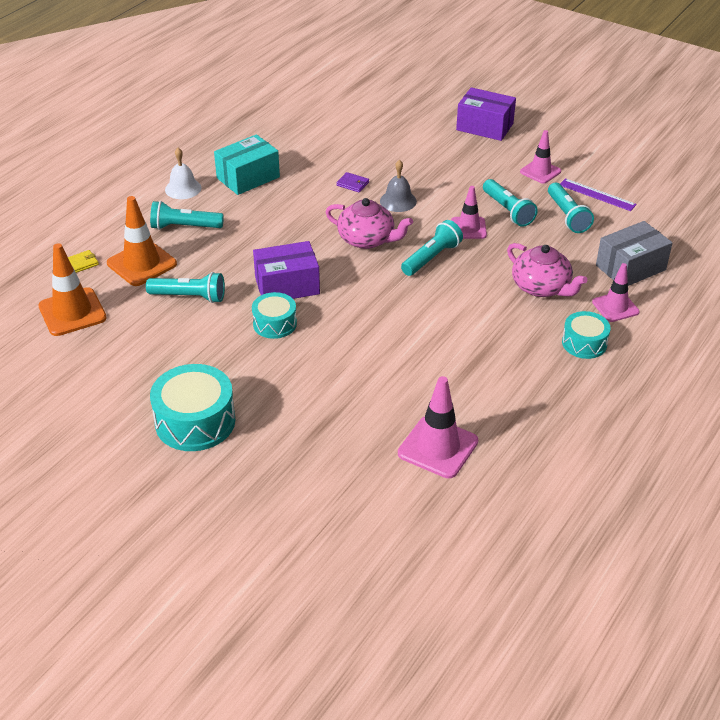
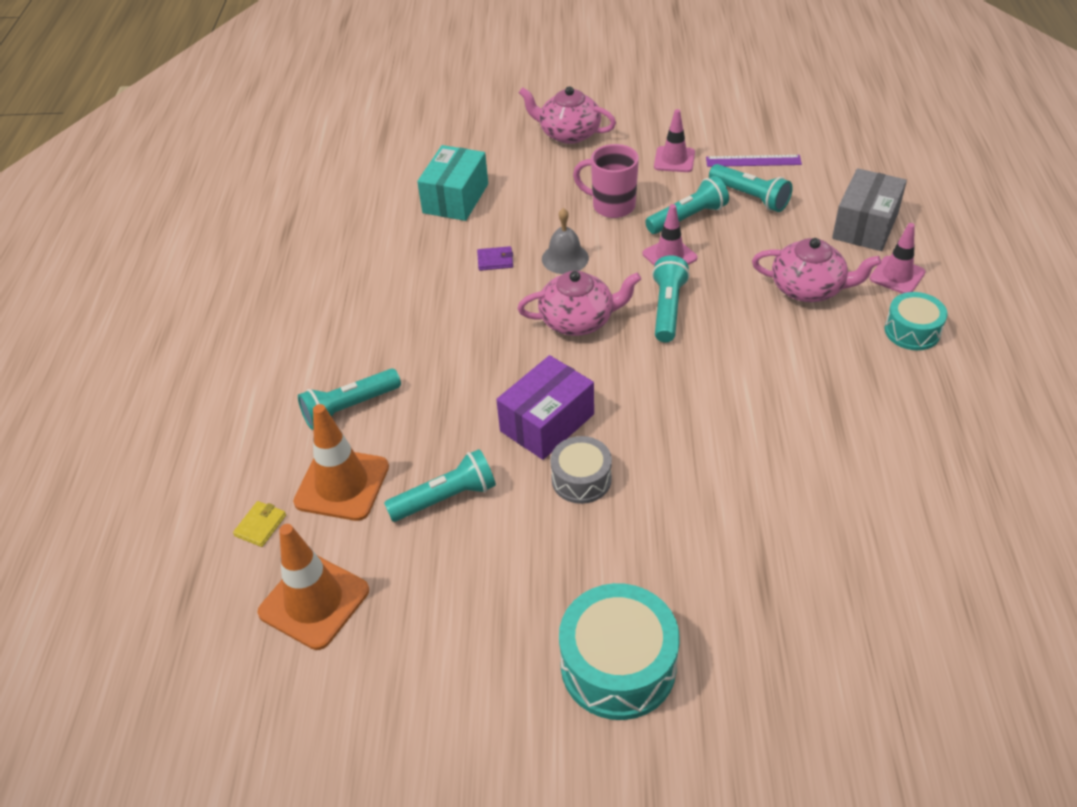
camera: 30 degrees left, 5 degrees up
(183, 188) = (298, 358): white bell -> none
(248, 177) = (366, 307): turquoise box -> turquoise box (455, 198)
(275, 324) = (581, 479): turquoise drum -> grey drum
(438, 447) = (906, 535): pink traffic cone -> none
(464, 183) = (612, 206): none -> pink mug
(484, 127) = (568, 133): purple box -> pink teapot
(508, 211) = (688, 217): turquoise flashlight -> turquoise flashlight turned 60 degrees counterclockwise

